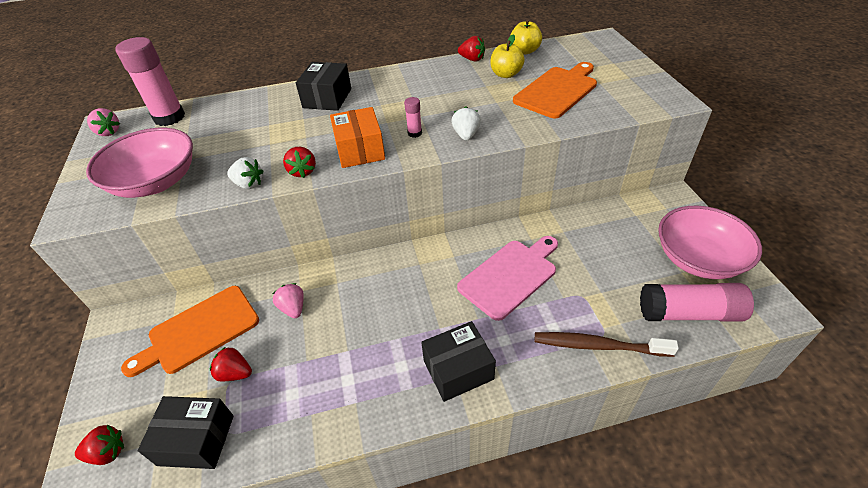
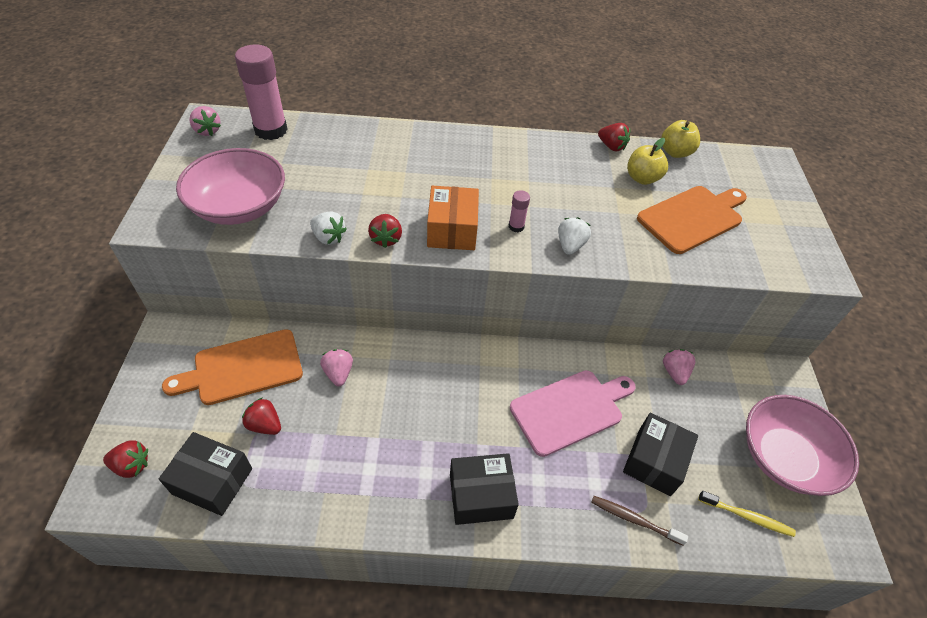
camera: 10 degrees right, 5 degrees up
(327, 98) = (437, 153): black box -> black box (654, 461)
(585, 222) = (674, 372): none -> pink strawberry
(598, 346) = (634, 520): brown toothbrush -> brown toothbrush, size x0.65
(689, 313) = (747, 516): pink glue stick -> yellow toothbrush

